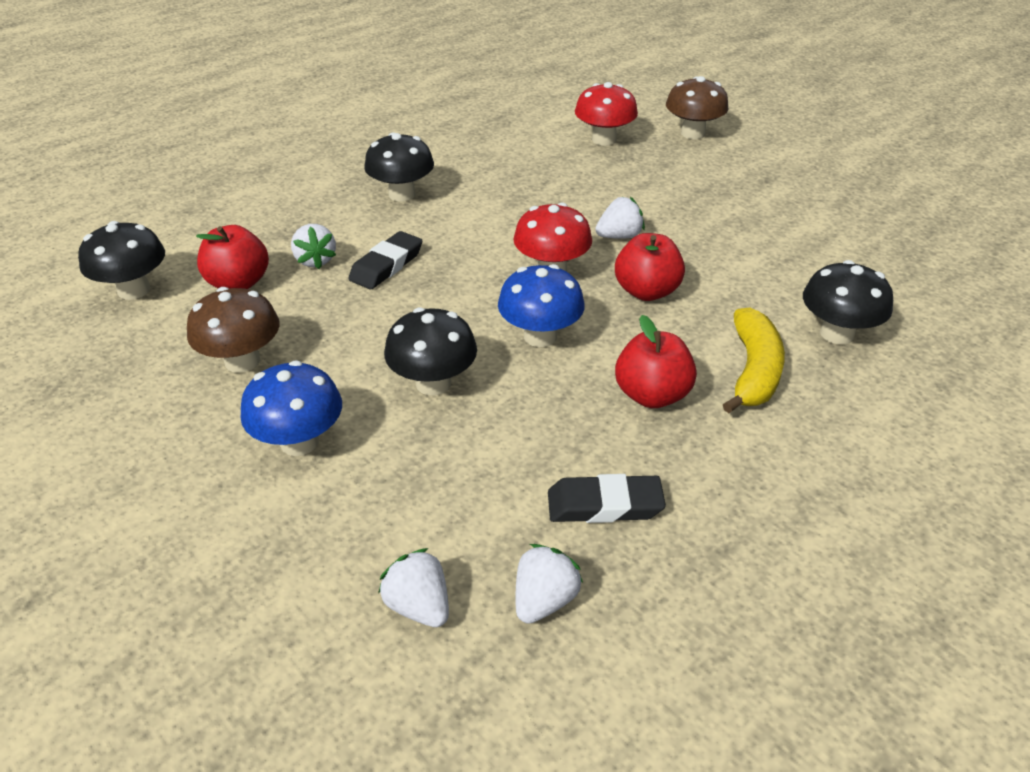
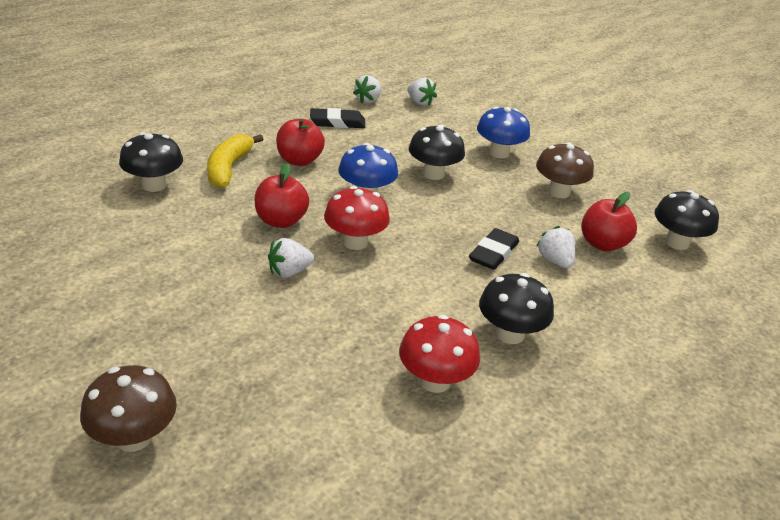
camera: 175 degrees right, 5 degrees down
(604, 140) = (268, 426): red mushroom -> red mushroom (435, 381)

